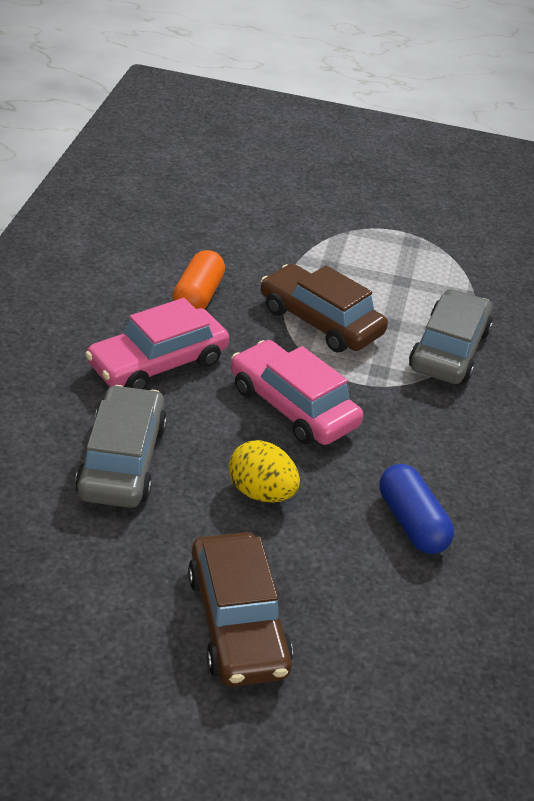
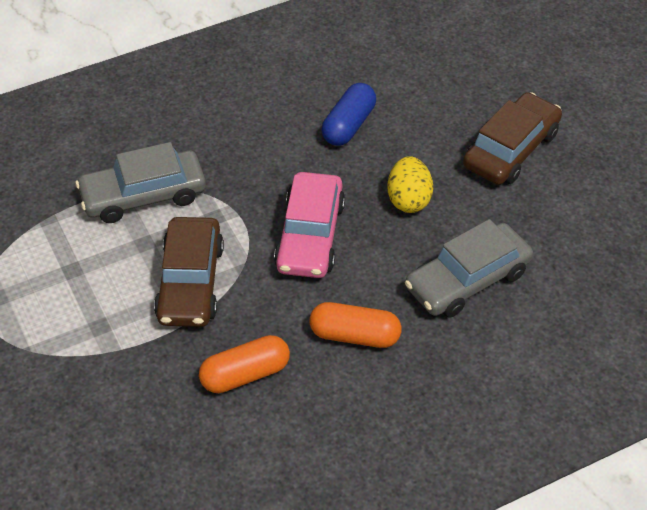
camera: 125 degrees left, 10 degrees up
(158, 363) = (355, 335): pink car -> orange capsule

